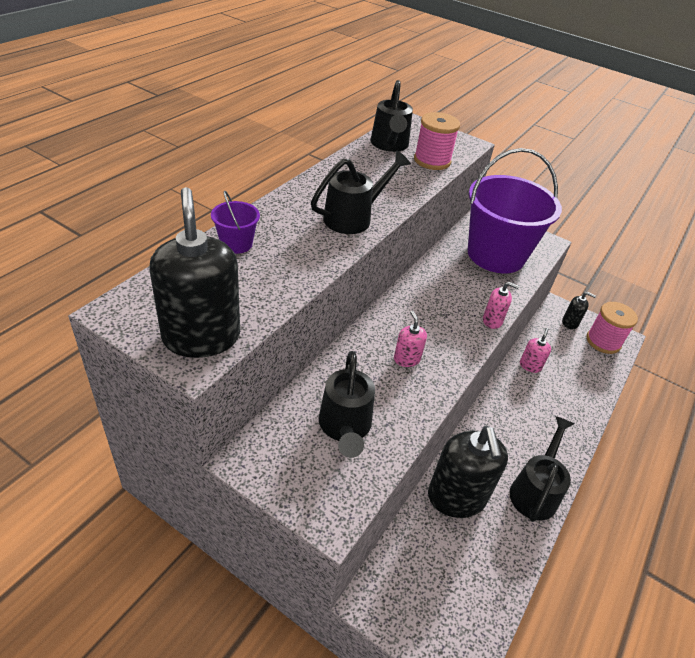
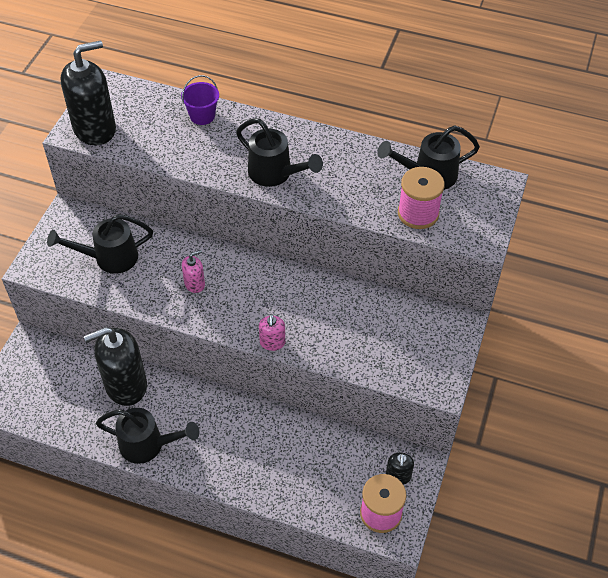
camera: 80 degrees right, 10 degrees up
(496, 255) = (386, 338): purple bucket -> none
(530, 366) = (306, 435): pink soap dispenser -> none

